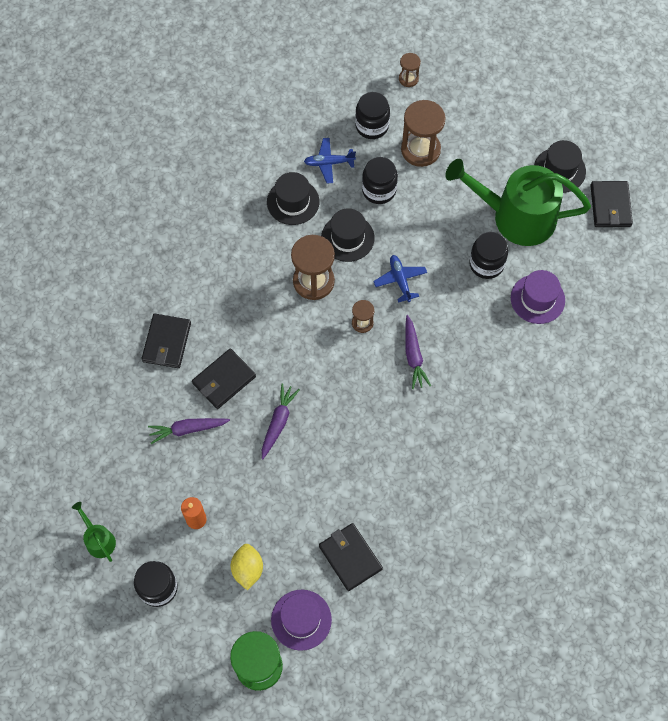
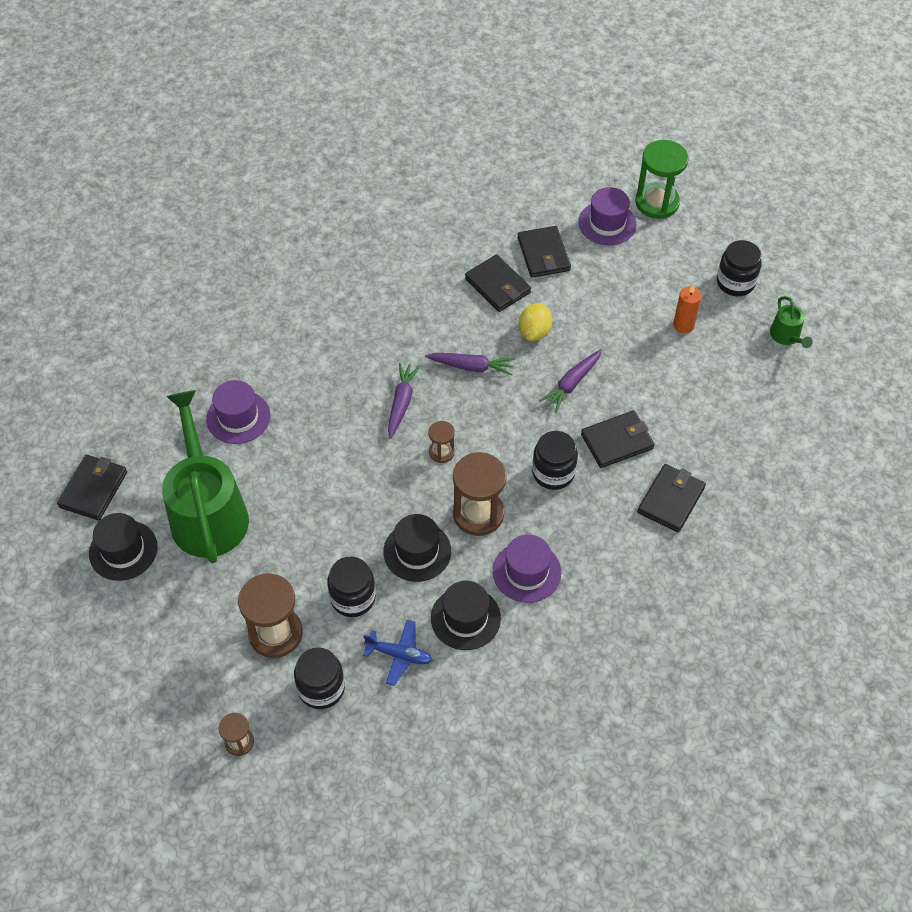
camera: 160 degrees left, 10 degrees down
(188, 429) = (670, 405): purple carrot -> purple carrot (471, 367)
(247, 569) = (644, 272): yellow lemon -> yellow lemon (534, 332)
(261, 249) = (526, 572): none -> purple hat
(379, 505) = (498, 286): none -> black wallet
(400, 280) = (378, 484): blue plane -> none
(486, 264) = (272, 470): black jar -> black jar (553, 473)
(516, 216) = (208, 512): green watering can -> green watering can turned 135 degrees counterclockwise

